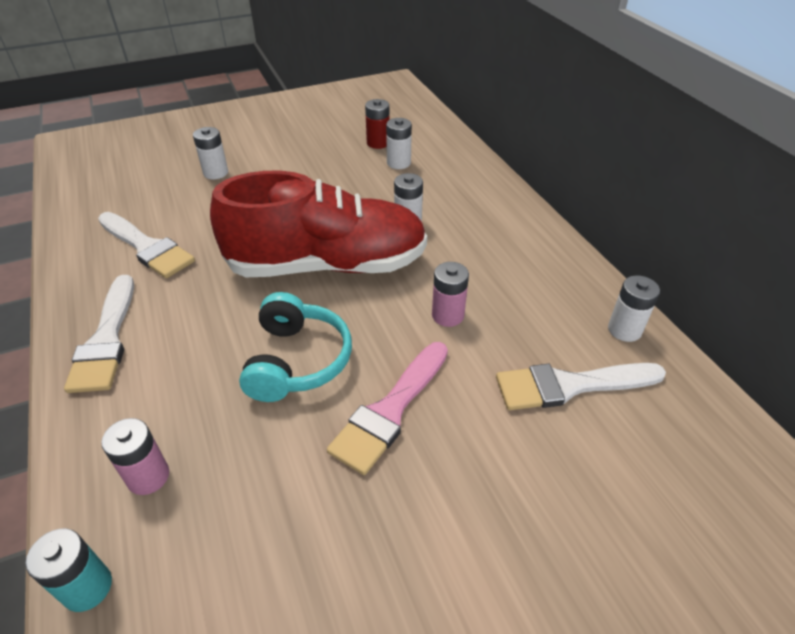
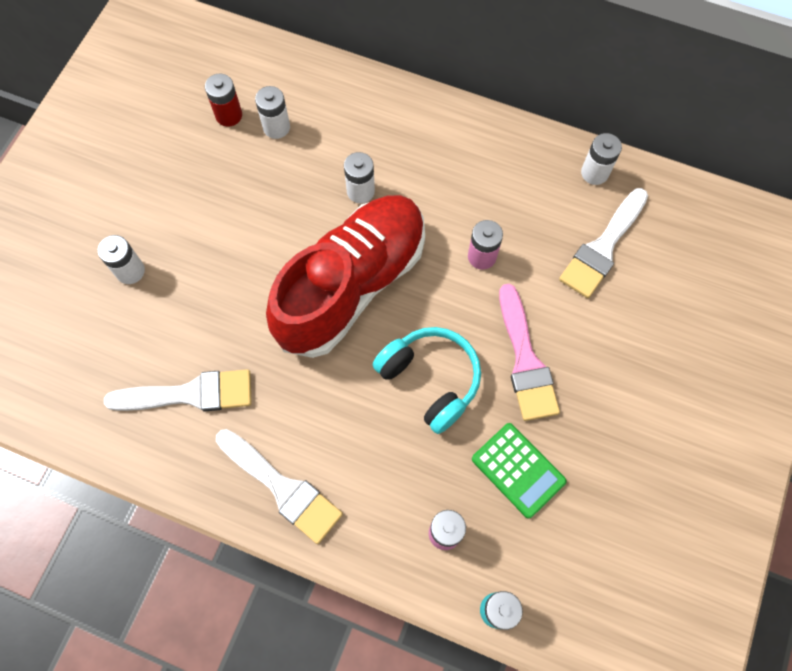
camera: 45 degrees left, 25 degrees up
(270, 488) = (518, 470): none -> green calculator

